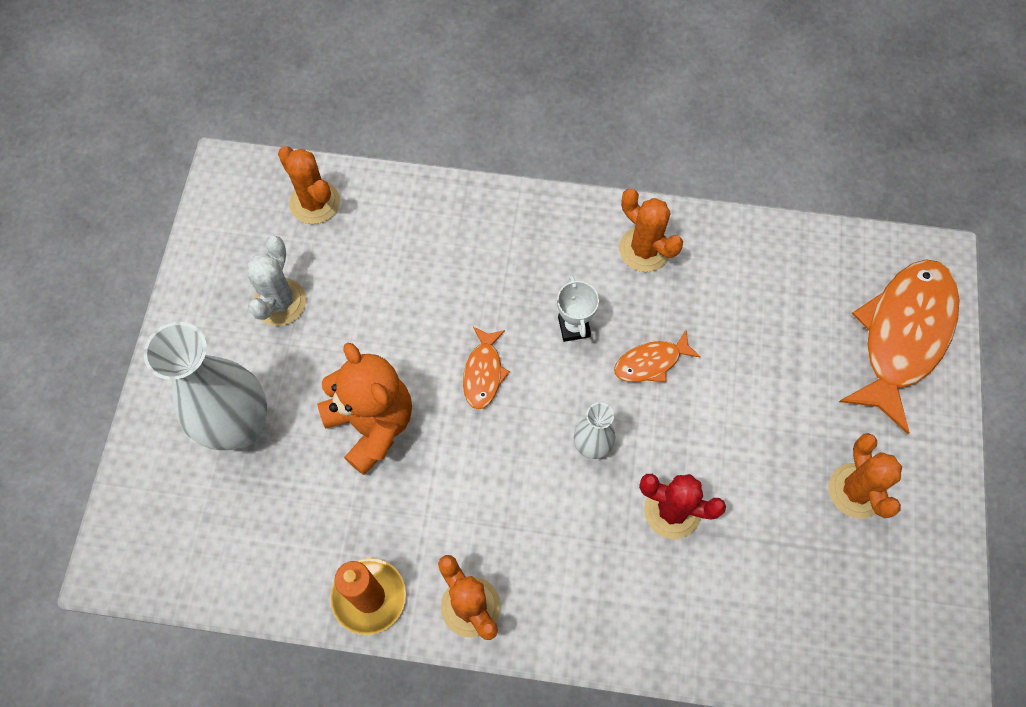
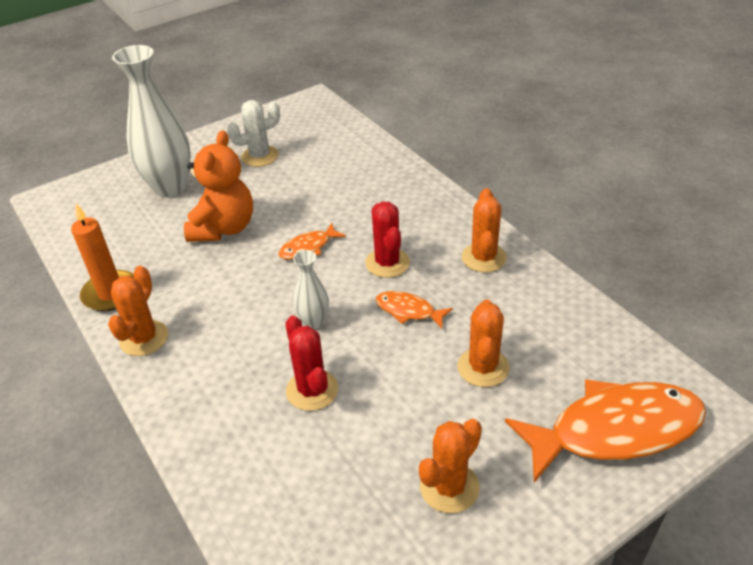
camera: 50 degrees right, 25 degrees down
(315, 202) = (334, 131): orange cactus -> orange cactus (483, 367)
(574, 327) = (387, 263): white trophy -> red cactus

